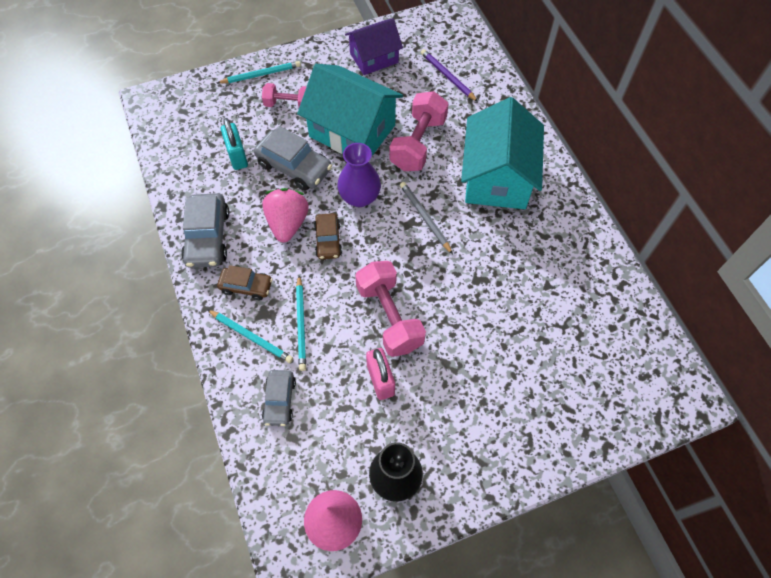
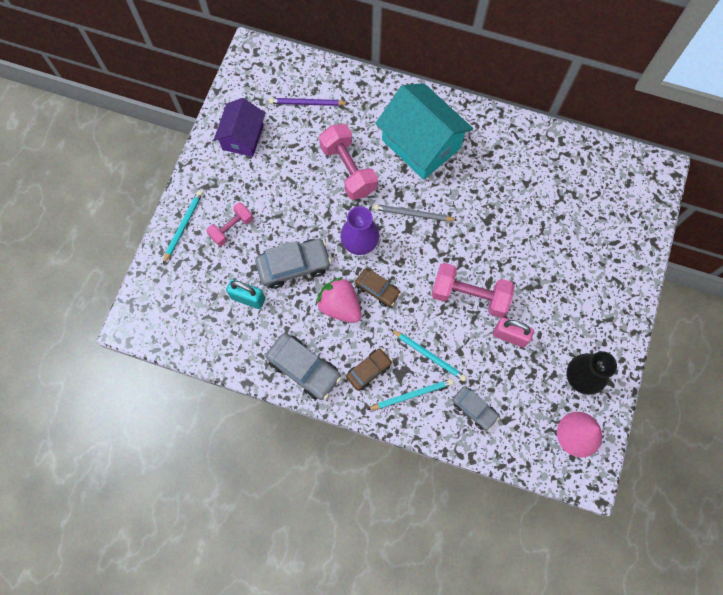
camera: 50 degrees left, 10 degrees up
(352, 131) = (297, 203): turquoise house -> none

